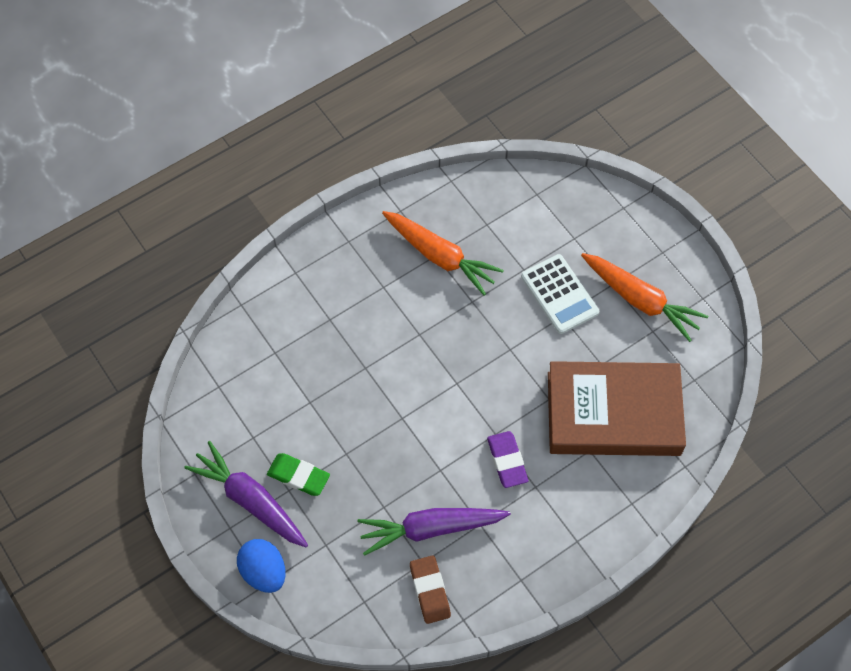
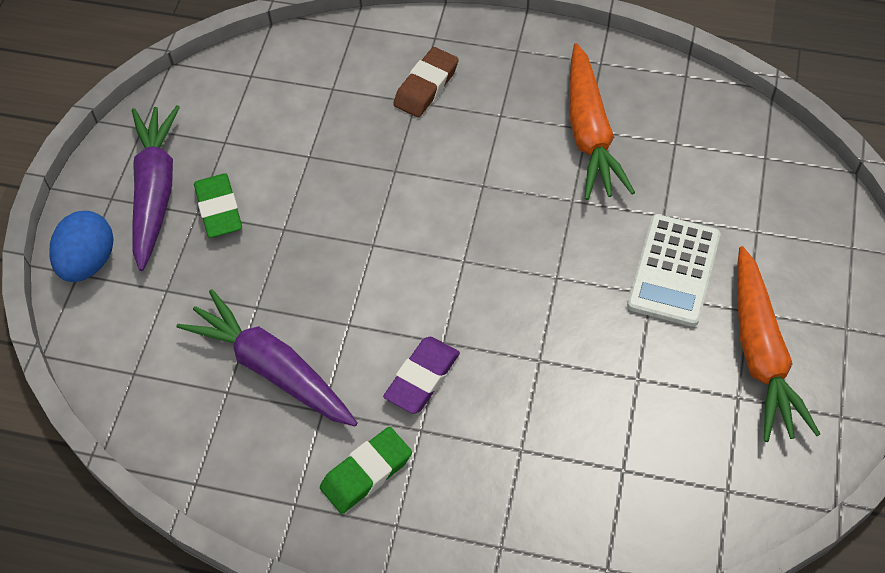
camera: 50 degrees right, 5 degrees down
(430, 591) = (200, 424): brown eraser -> brown eraser (426, 86)
(535, 531) = (366, 473): none -> green eraser
(613, 413) = (590, 438): brown book -> none

